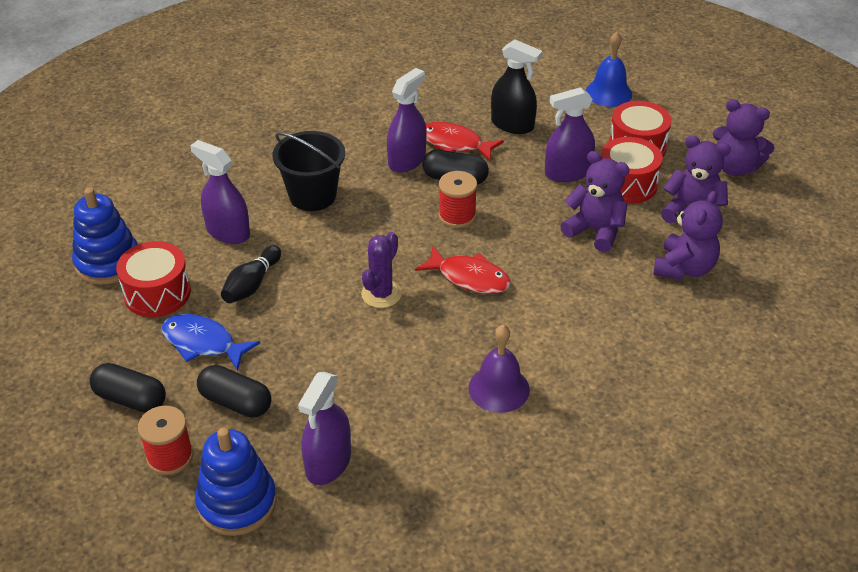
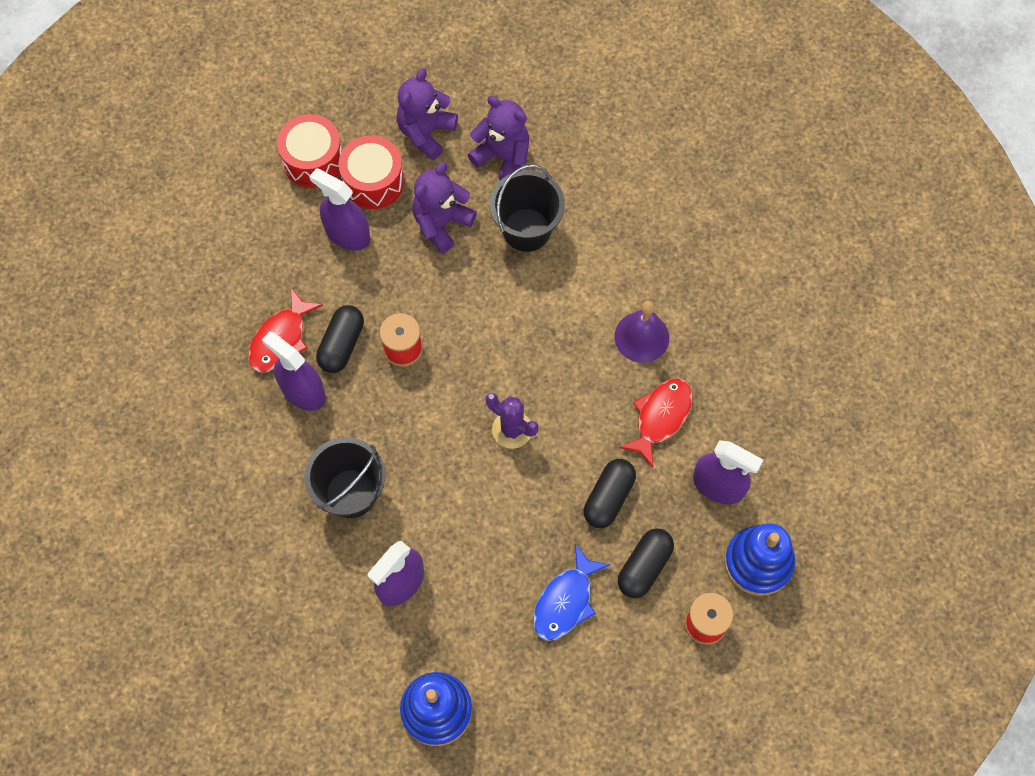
camera: 85 degrees left, 25 degrees up
(130, 399) = (634, 666): black capsule -> black capsule (608, 498)
(157, 293) = (490, 652): red drum -> none
(252, 284) = (486, 555): black bowling pin -> none
(469, 278) = (497, 346): red fish -> red fish (660, 417)
(512, 124) = (255, 276): black spray bottle -> none
(567, 173) = (347, 234): purple spray bottle -> purple spray bottle turned 135 degrees clockwise
(605, 291) = (526, 229): none -> black bucket
(608, 93) = (212, 170): blue bell -> none
(735, 167) = (361, 79): purple teddy bear -> none

